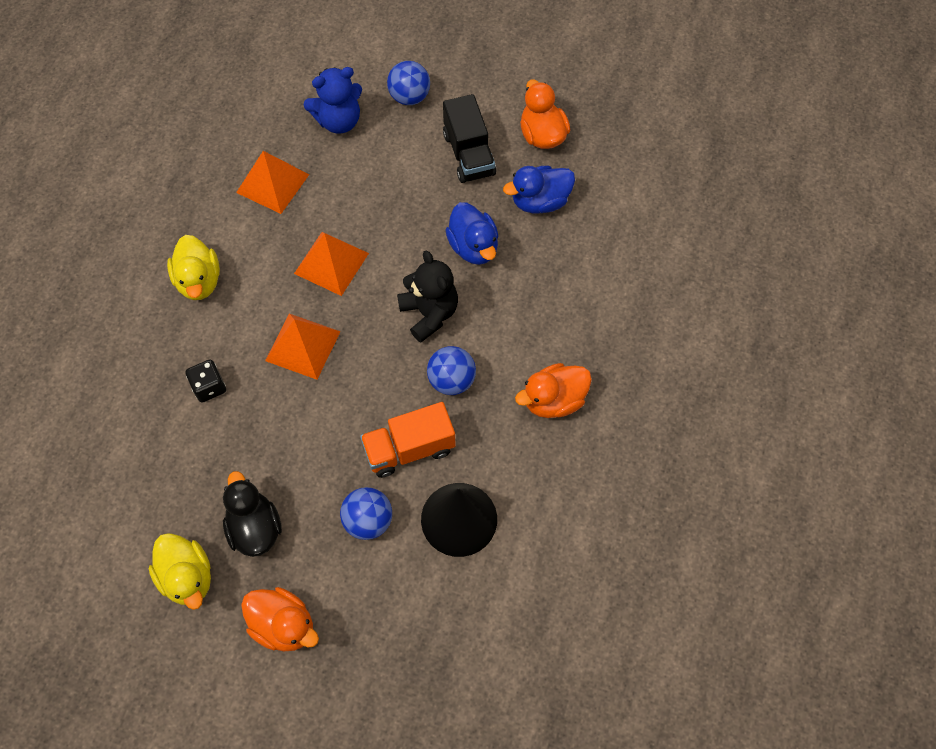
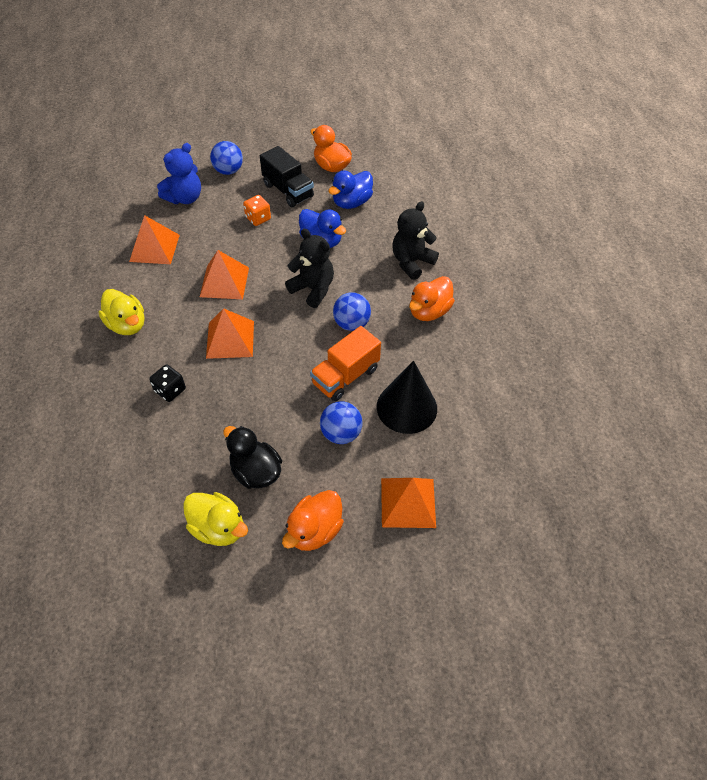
camera: 25 degrees left, 10 degrees down
(283, 625) = (314, 530): orange duck -> orange duck turned 120 degrees clockwise
(399, 637) = (408, 502): none -> orange pyramid
(412, 184) = (258, 218): none -> orange dice
(569, 320) = (411, 262): none -> black teddy bear

